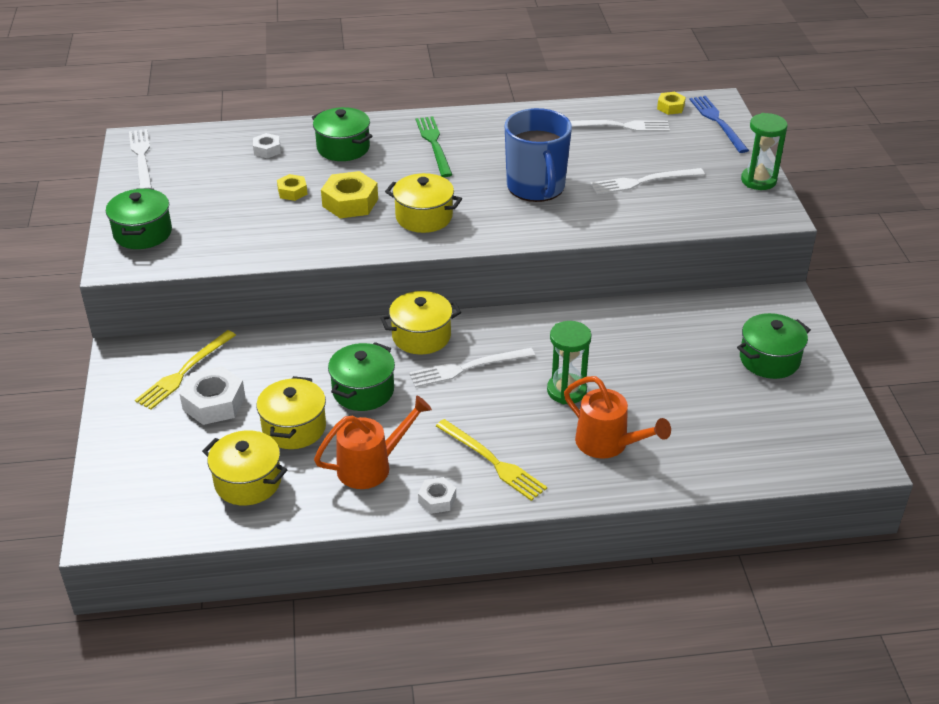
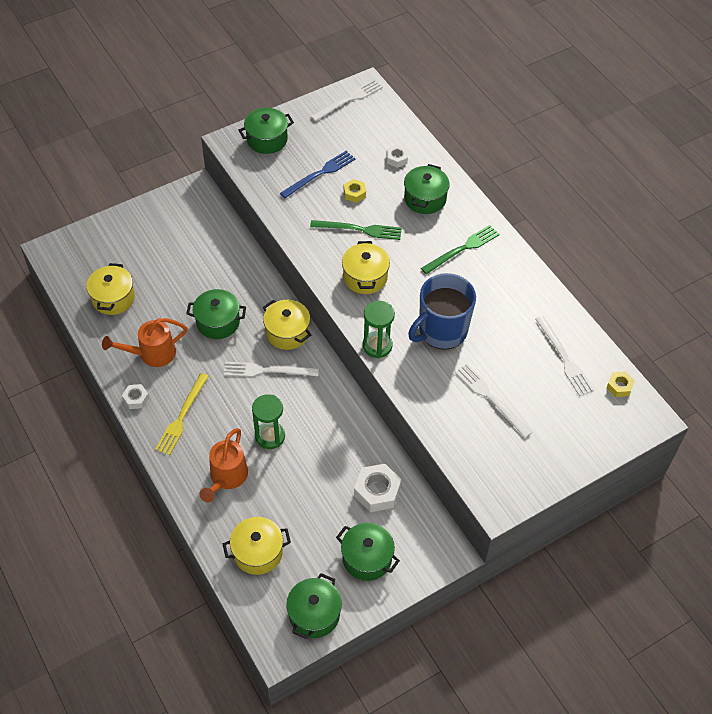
camera: 65 degrees right, 15 degrees up
(184, 372) = (194, 225): yellow fork -> none
(214, 403) = (173, 252): white nut -> white nut (377, 491)
(294, 428) = (168, 301): yellow pot -> yellow pot (258, 552)
(350, 202) = (359, 229): yellow nut -> green fork
(372, 466) = (151, 354): orange watering can -> orange watering can turned 120 degrees clockwise
(467, 368) = (267, 370): white fork -> white fork turned 45 degrees counterclockwise
(717, 122) = (617, 427): blue fork -> blue fork (320, 174)
(758, 180) = (541, 480): green hourglass -> green hourglass (377, 346)
(827, 420) = (314, 614): none -> green pot

